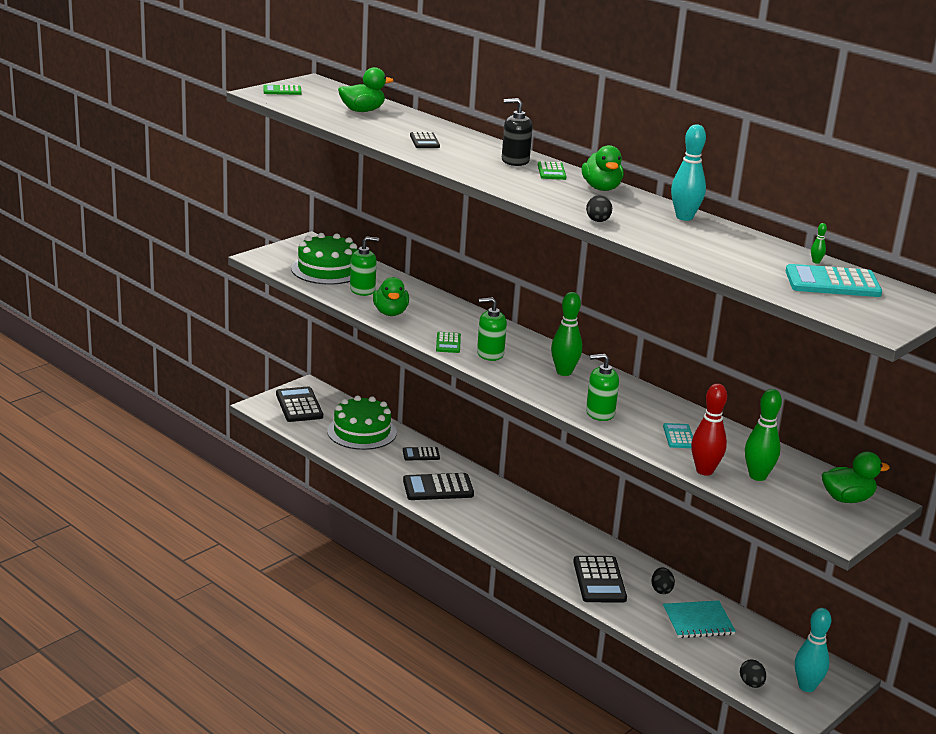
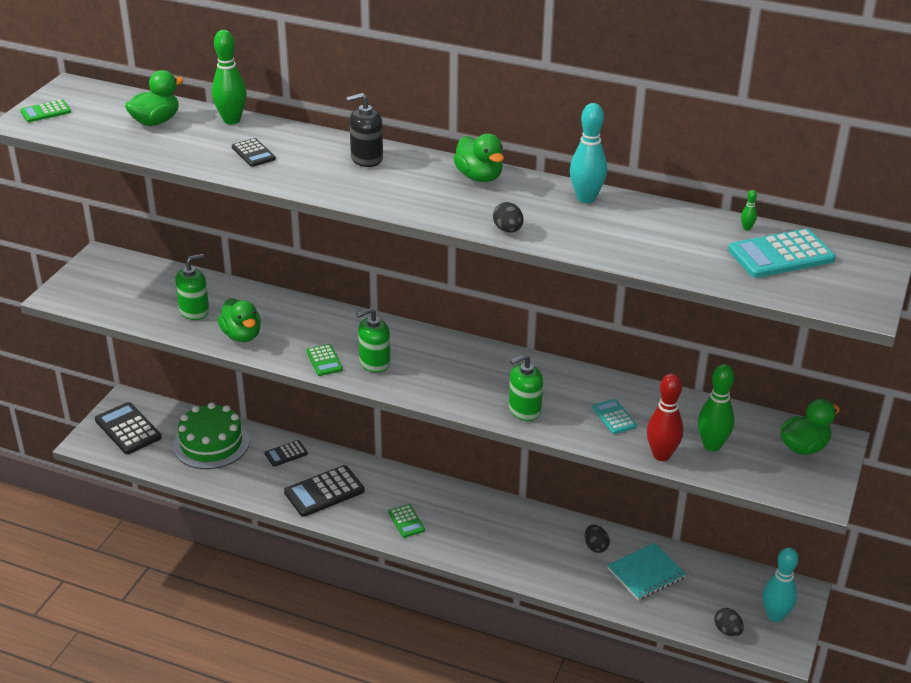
camera: 20 degrees left, 10 degrees up
(327, 269) = (140, 292): green cake -> none
(551, 171) = (414, 165): green calculator -> green calculator (406, 521)
(564, 372) = (460, 365): green bowling pin -> green bowling pin (231, 120)
(599, 580) = (534, 555): black calculator -> none

